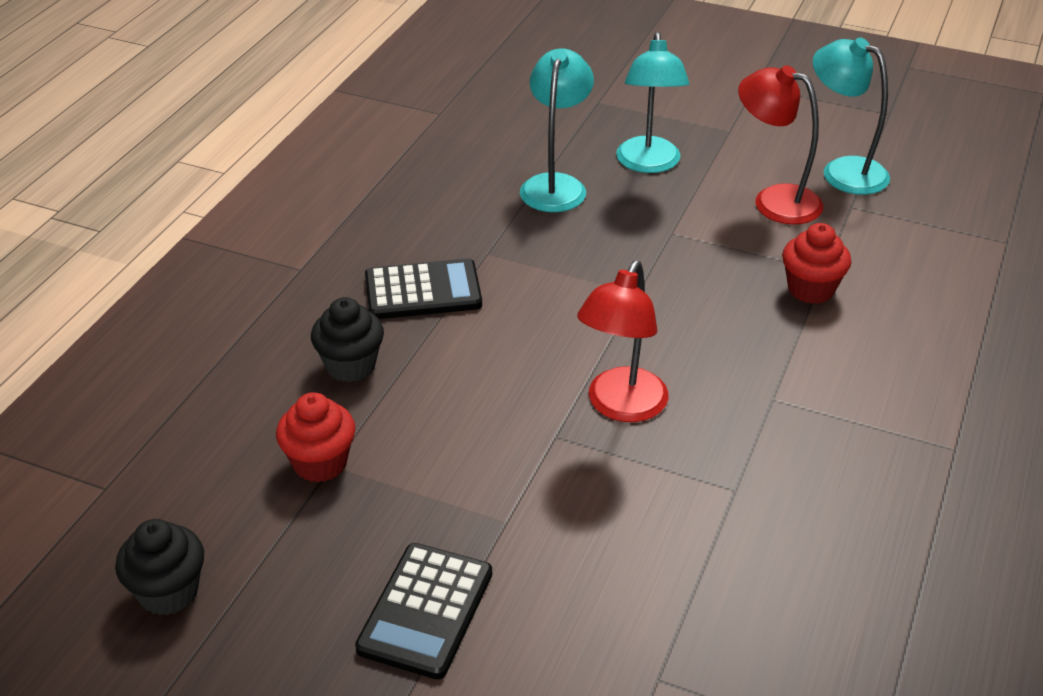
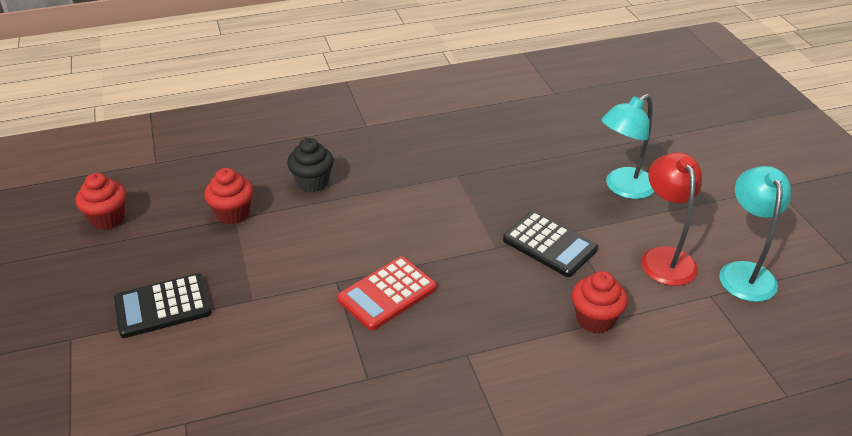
camera: 50 degrees right, 0 degrees up
(168, 592) = (108, 219): black cupcake -> red cupcake
(423, 291) = (397, 172): black calculator -> black calculator (549, 245)
(555, 185) = (550, 165): turquoise lamp -> none
(621, 407) = (387, 294): red lamp -> red calculator

